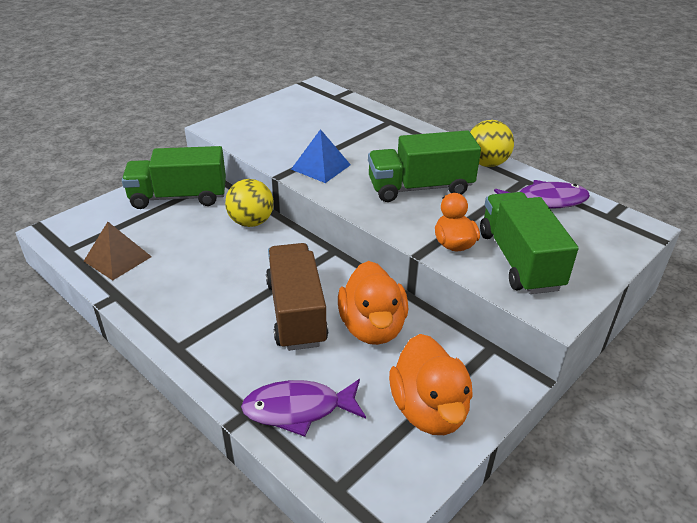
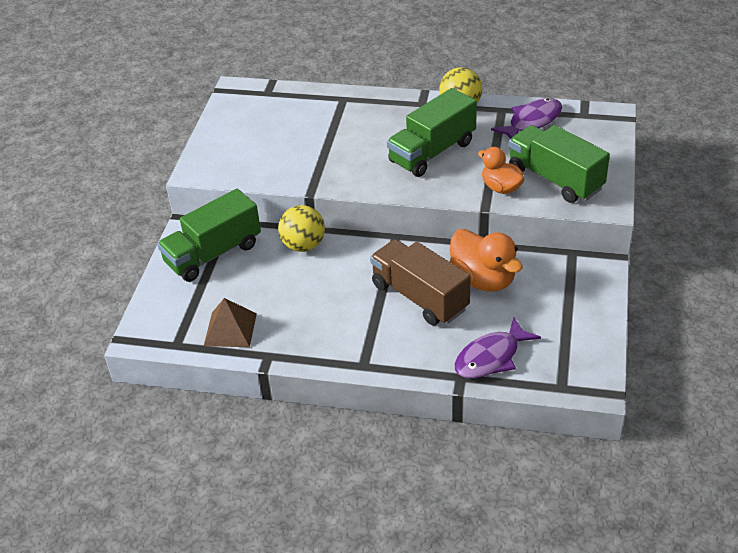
camera: 30 degrees left, 5 degrees up
(321, 167) = (335, 169): blue pyramid -> none
(429, 410) = (570, 313): orange duck -> none

